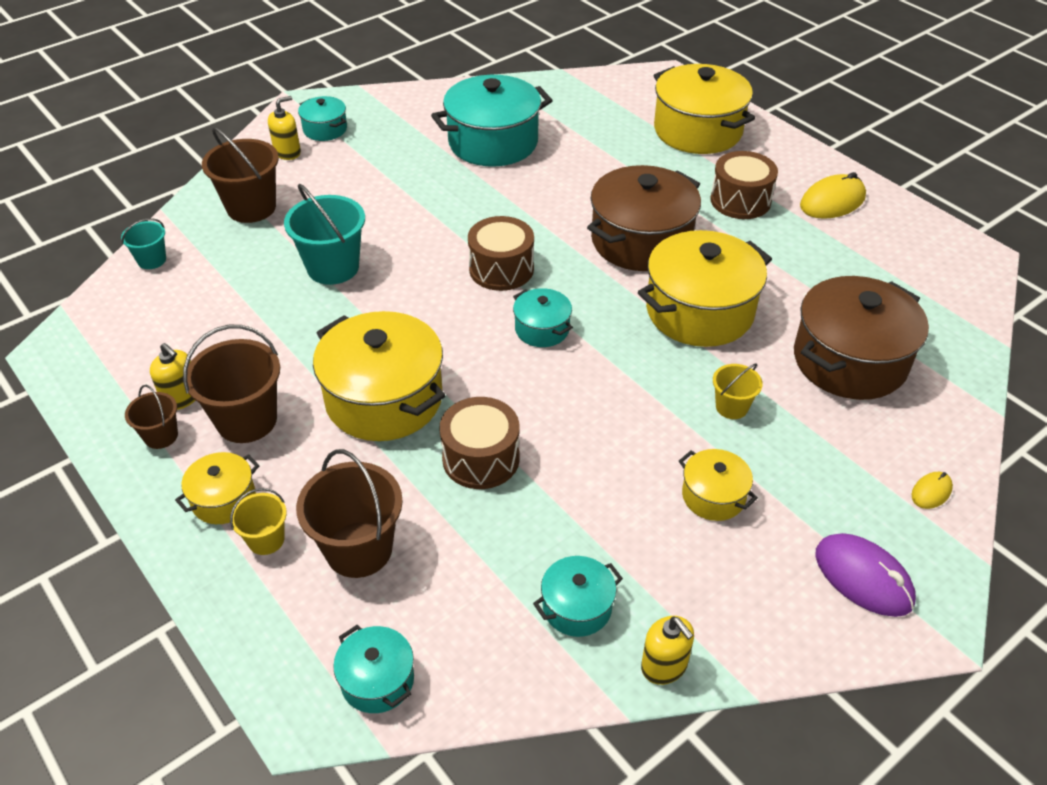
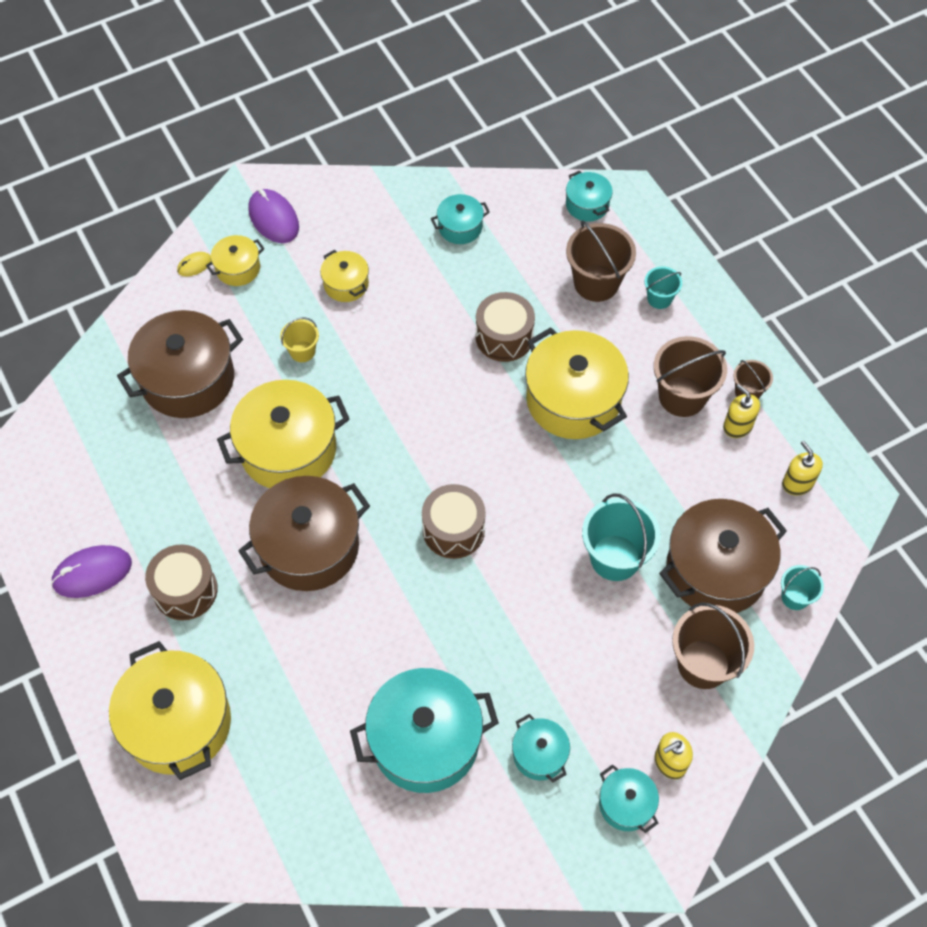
camera: 170 degrees left, 15 degrees up
(224, 499) = (692, 332): yellow pot -> yellow pot (238, 268)
(229, 270) = (716, 570): none -> brown pot
(266, 540) = (659, 298): yellow bucket -> turquoise bucket
(542, 329) = (431, 451): turquoise pot -> turquoise pot (539, 754)
(664, 666) = (417, 188): yellow soap dispenser -> yellow soap dispenser (797, 483)
(832, 201) = (92, 573): yellow mouse -> purple mouse

